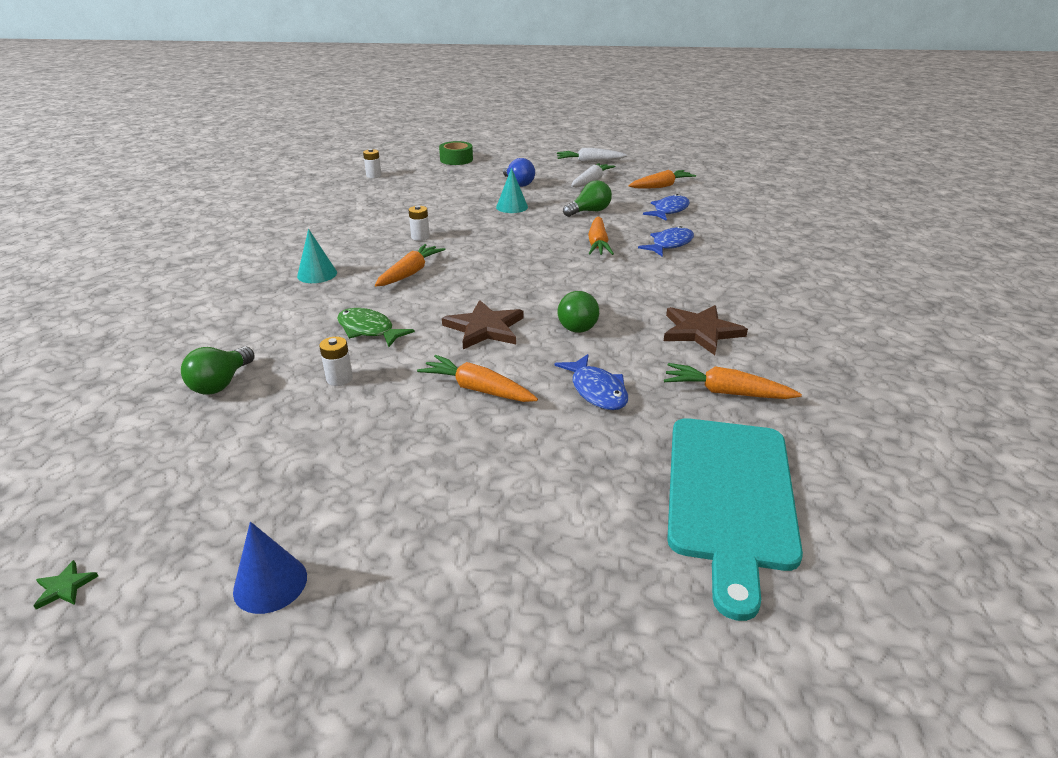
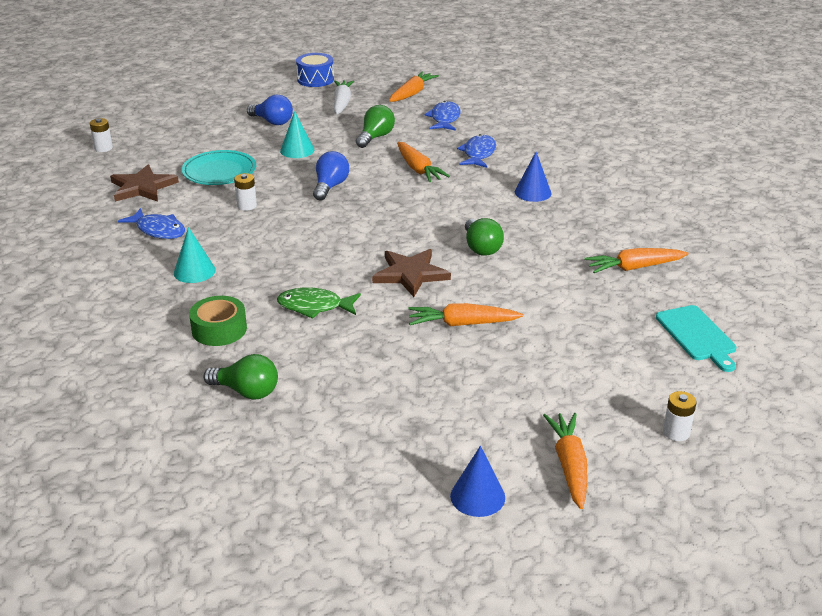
camera: 30 degrees left, 0 degrees up
(65, 587) = (338, 559): green star -> none
(221, 383) = (246, 391): green light bulb -> green light bulb turned 60 degrees counterclockwise
(339, 379) = (343, 353): white battery -> white battery (676, 432)
(410, 273) = (283, 244): orange carrot -> orange carrot (569, 465)
(432, 208) = (219, 171): none -> turquoise plate
(456, 159) = (171, 107): green tape -> green tape (219, 329)
(504, 239) = (330, 186): none -> blue light bulb
(589, 162) = (315, 79): white carrot -> blue drum
(596, 390) = (548, 295): blue fish -> blue fish (158, 230)
(688, 289) = (533, 192): none -> blue cone
(700, 331) = (575, 226): brown star -> brown star (142, 187)
(730, 496) = (697, 335): turquoise cutting board -> turquoise cutting board, size x0.56

